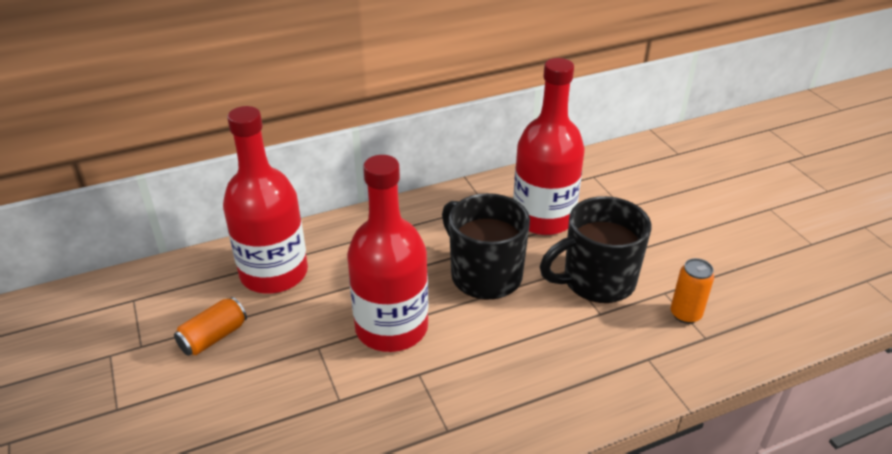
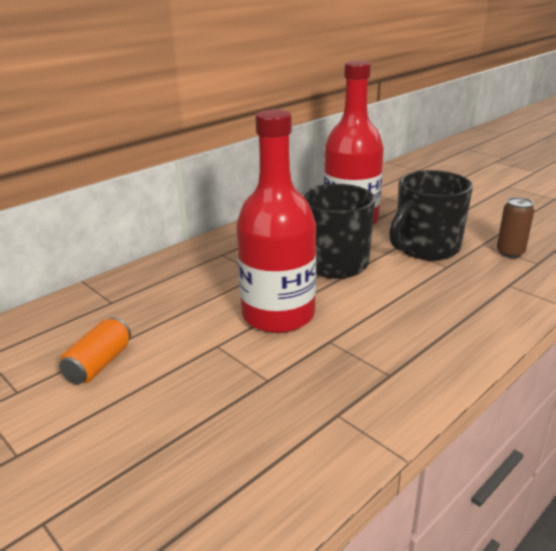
camera: 20 degrees left, 10 degrees down
(274, 273) = (133, 302): red bottle -> none
(685, 314) = (510, 253): orange can -> brown can

